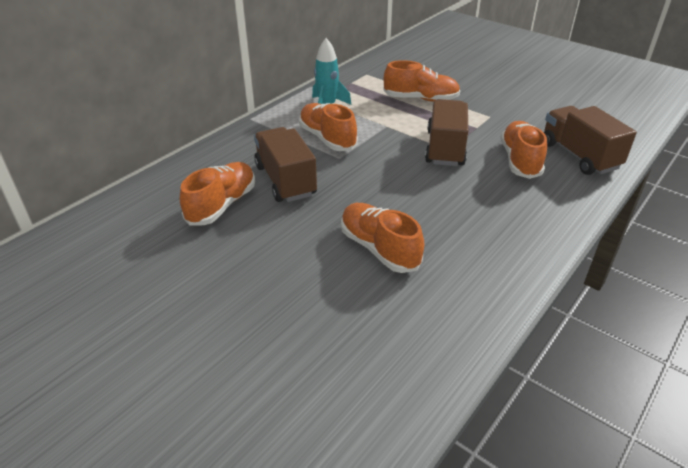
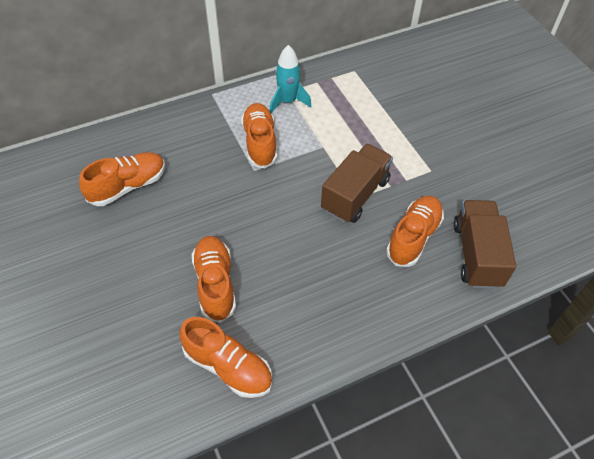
camera: 25 degrees right, 15 degrees up
(285, 180) = (193, 179): brown truck -> none
(421, 99) = (381, 123): orange shoe -> orange shoe (228, 366)

